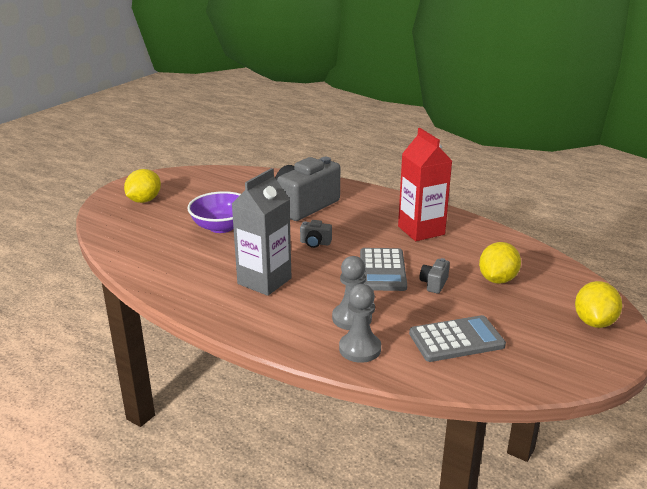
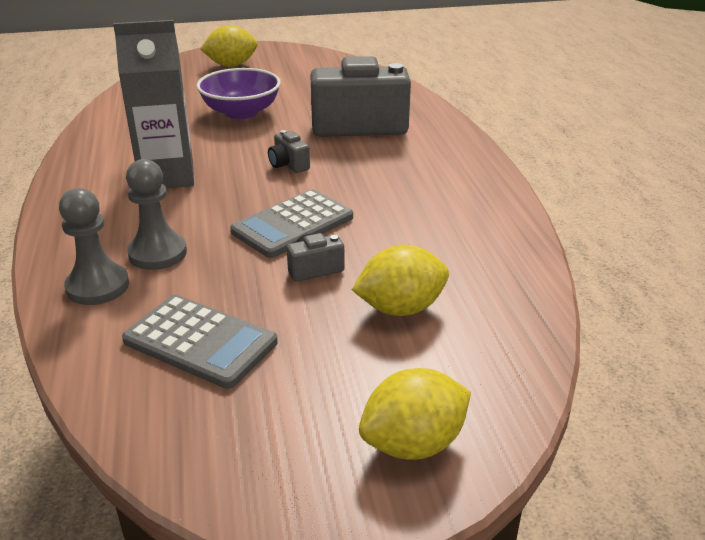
camera: 45 degrees right, 5 degrees up
(421, 230) = (431, 206): red carton -> none

